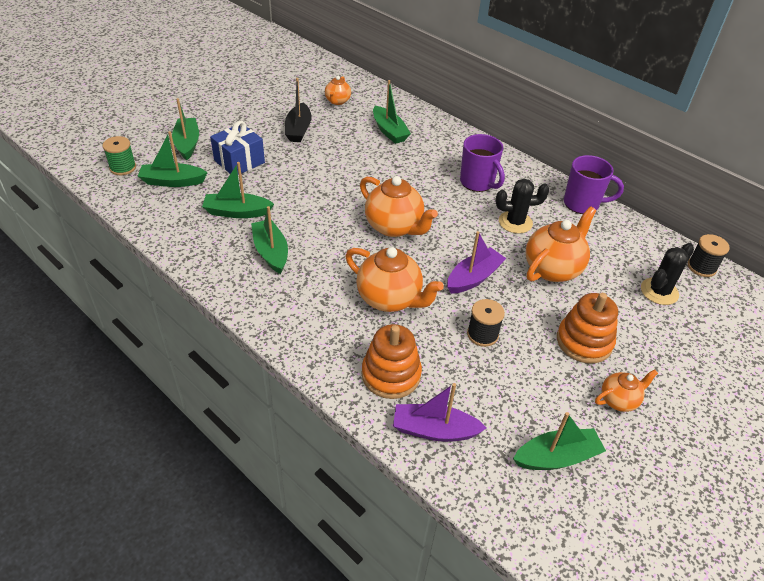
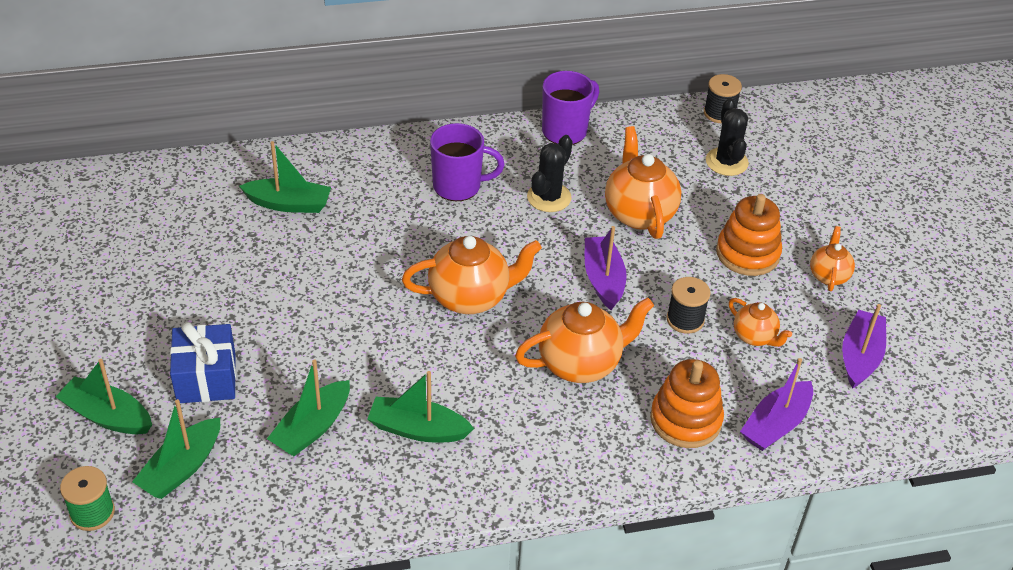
camera: 55 degrees left, 0 degrees up
(298, 129) = (196, 286): black boat -> none
(337, 101) = (172, 216): orange teapot -> orange teapot (754, 337)
(556, 457) = (860, 356): green boat -> purple boat

